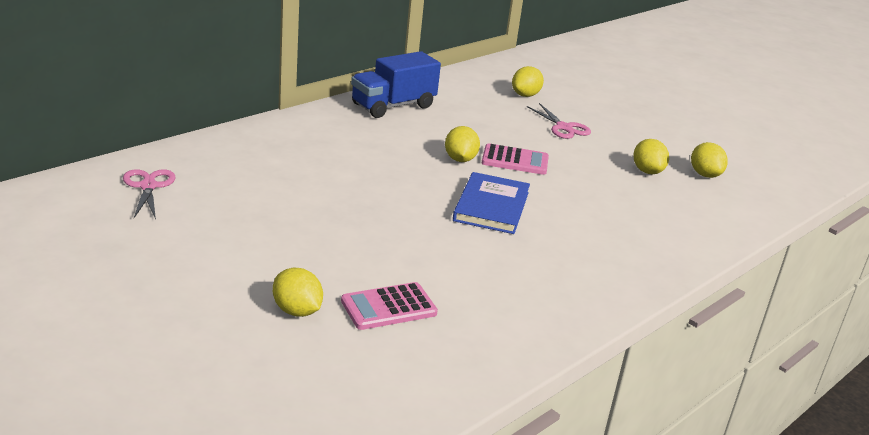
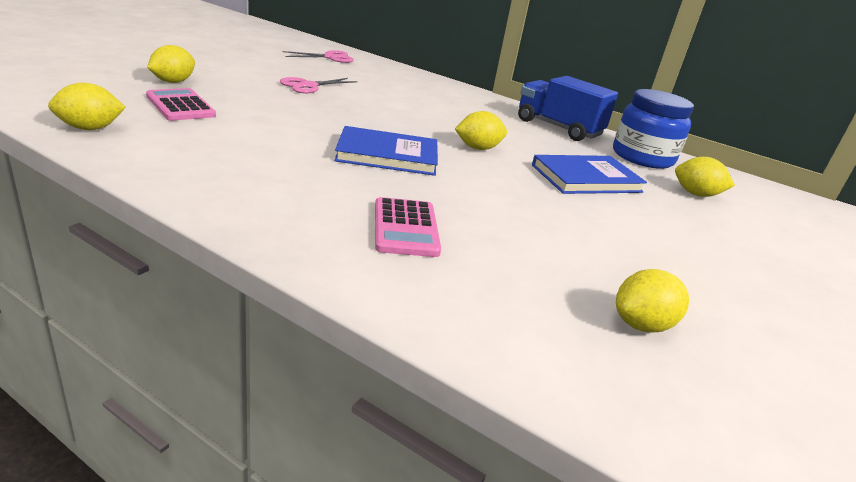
camera: 75 degrees right, 0 degrees up
(456, 90) = (642, 157): none -> blue jar
(511, 129) = (586, 178): none -> blue book
(515, 160) = (508, 175): pink calculator -> pink calculator (405, 228)
(563, 127) = (639, 211): pink scissors -> pink scissors (308, 86)
(647, 171) = (585, 265): yellow lemon -> yellow lemon (90, 128)

